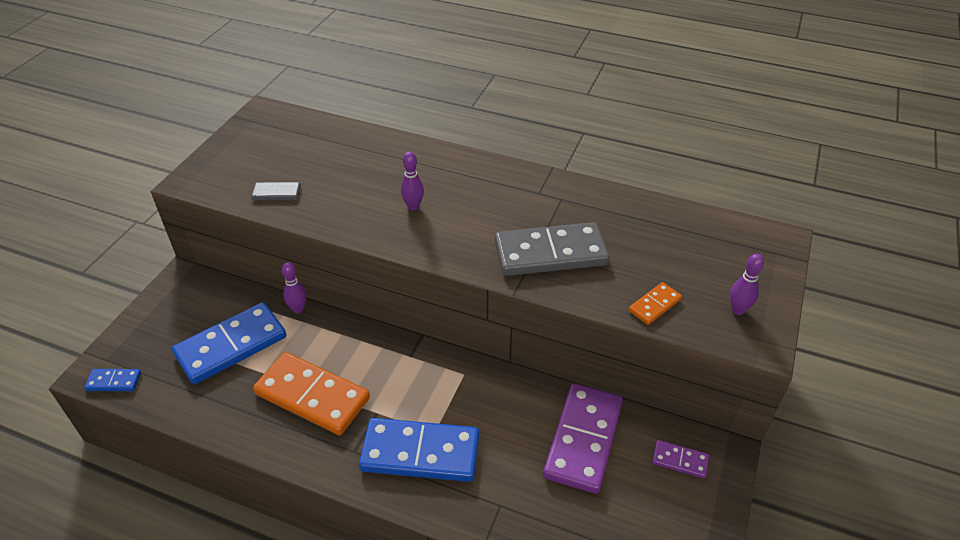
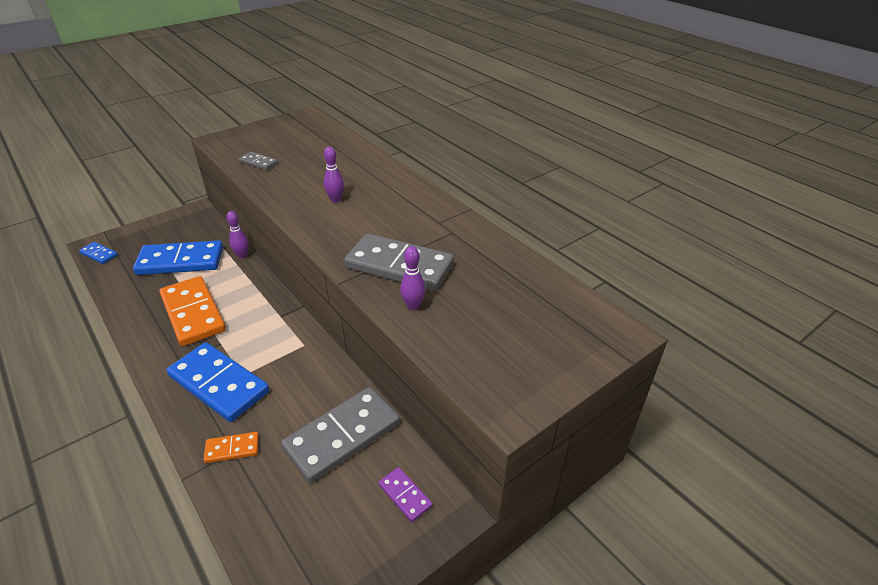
camera: 30 degrees right, 5 degrees down
(583, 439) = (342, 436): purple domino -> grey domino
(654, 305) = (442, 337): orange domino -> orange domino (232, 449)
(738, 310) = (515, 373): purple bowling pin -> purple bowling pin (413, 306)

